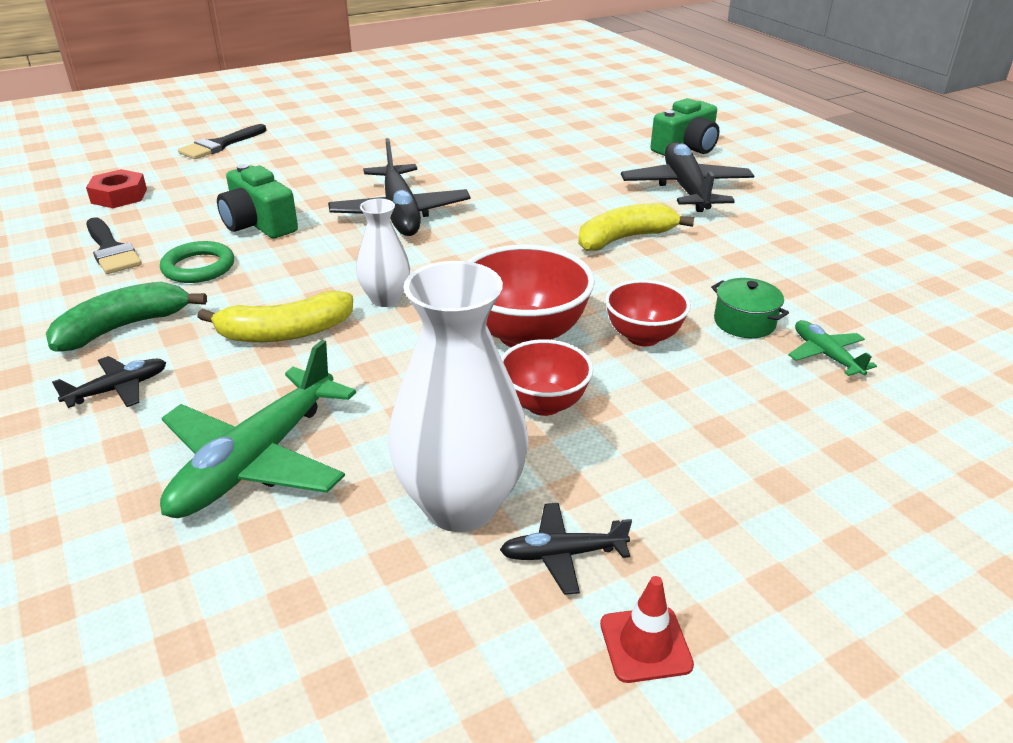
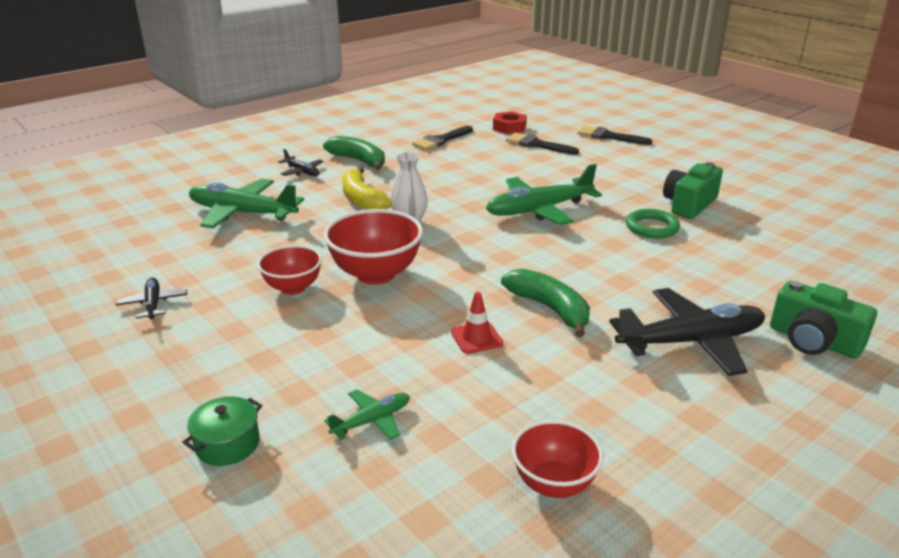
camera: 80 degrees right, 5 degrees down
(198, 267) = (430, 164): green ring -> green ring (652, 227)
(202, 187) = (537, 145): none -> black brush
(258, 224) = (494, 169): green camera -> green camera (689, 204)
(400, 213) = (539, 210): black plane -> green plane
(460, 505) = (199, 270): white vase -> none
(625, 238) = (550, 309): yellow banana -> green banana
(643, 337) = (383, 323): red bowl -> red bowl (553, 484)
(645, 644) = (80, 332): red traffic cone -> red traffic cone (476, 338)
(744, 322) = (418, 375): green pot -> green pot (227, 444)

